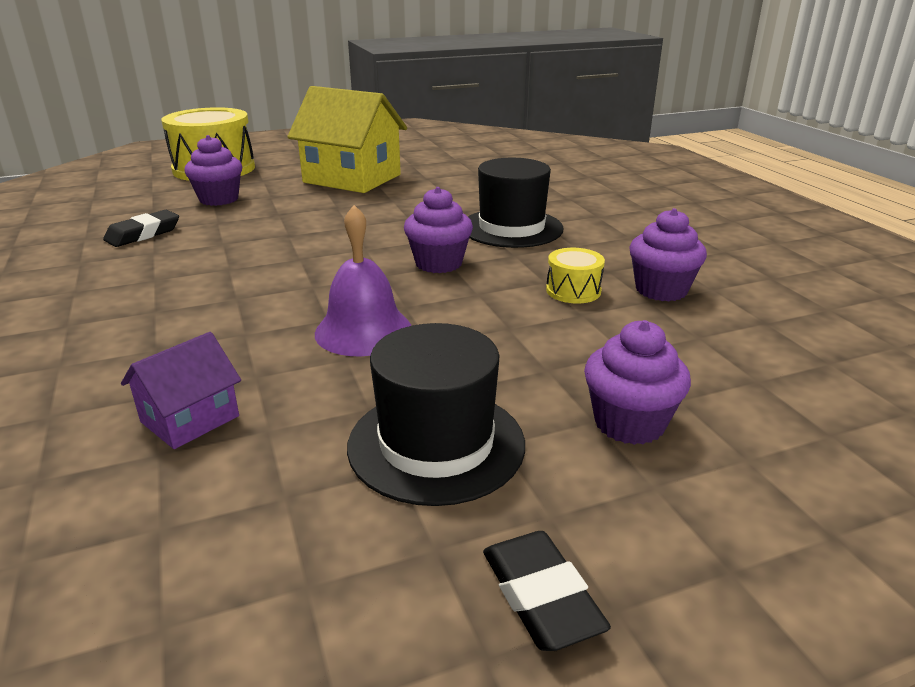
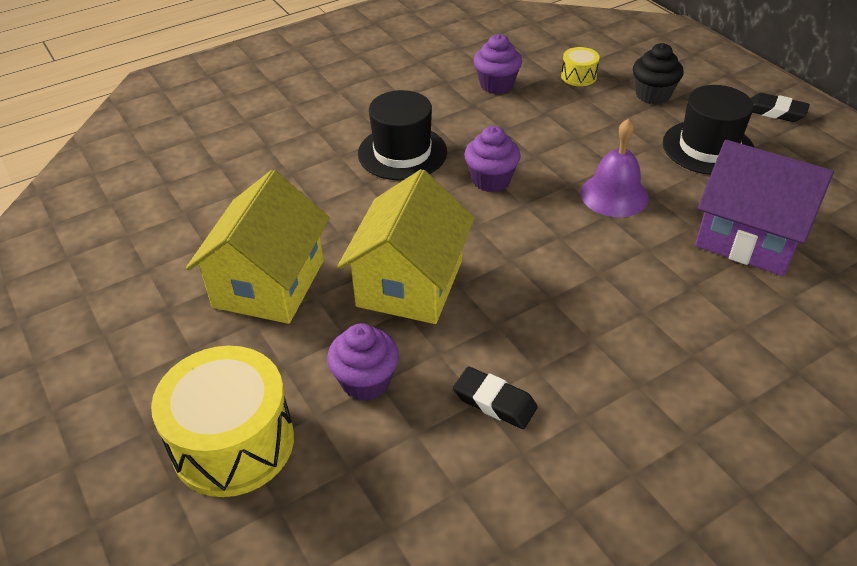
camera: 100 degrees left, 15 degrees up
(190, 419) = (749, 237): purple house -> purple house, size x2.01
(308, 218) = (409, 283): none -> yellow house
(541, 597) = (775, 112): black eraser -> black eraser turned 60 degrees clockwise
(573, 291) = (513, 117): yellow drum -> yellow drum (578, 76)
(629, 423) = (652, 95): purple cupcake -> black cupcake

